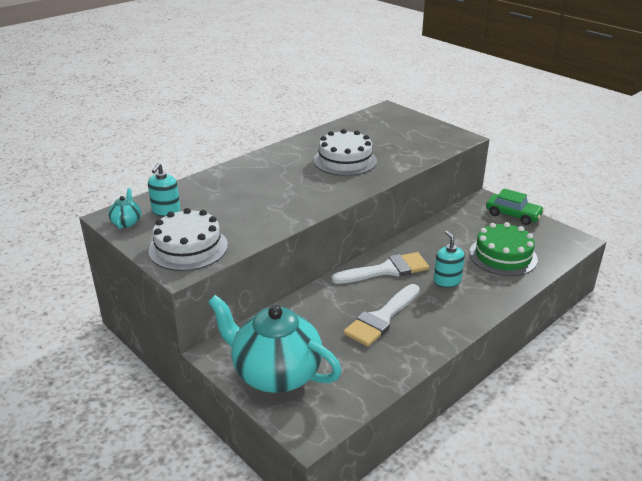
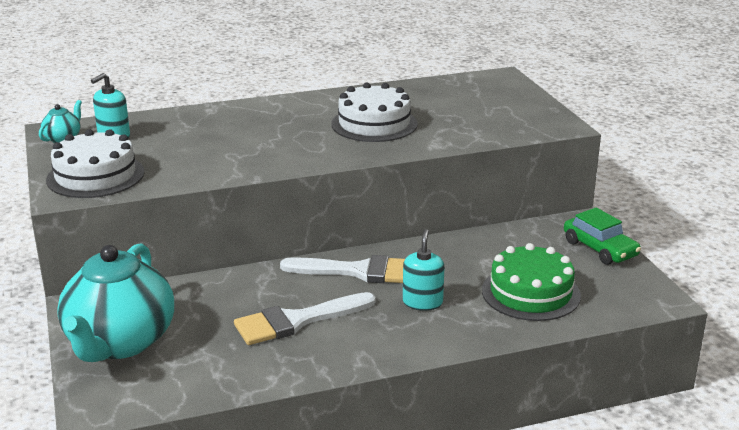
camera: 25 degrees right, 5 degrees down
(275, 373) = (120, 342): turquoise teapot -> turquoise teapot turned 135 degrees counterclockwise

